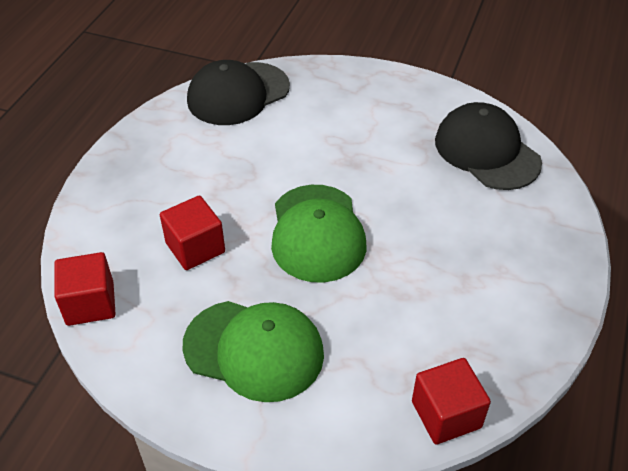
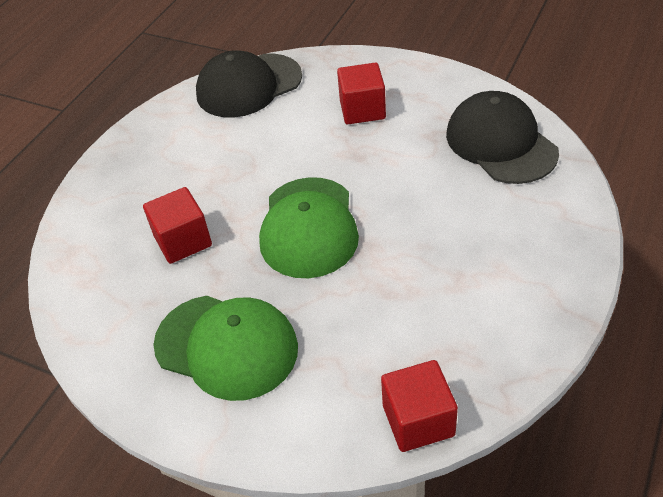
camera: 10 degrees right, 0 degrees up
(90, 303) = (71, 295): red cube -> red cube (362, 110)

